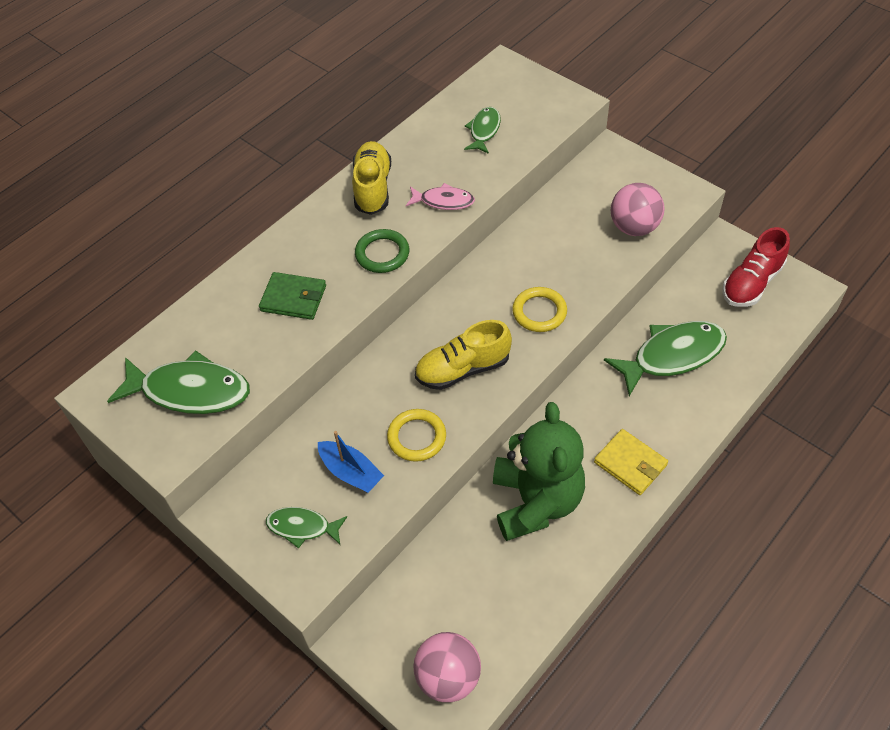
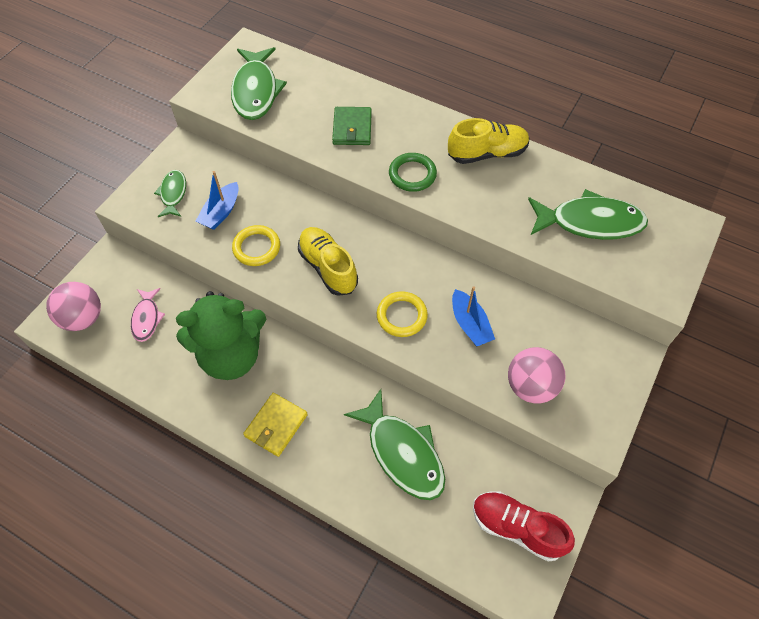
camera: 75 degrees right, 5 degrees up
(443, 201) = (486, 206): pink fish -> pink fish (147, 318)
(484, 130) = (590, 222): green fish -> green fish, size x1.80
(559, 259) = (470, 324): none -> blue boat

